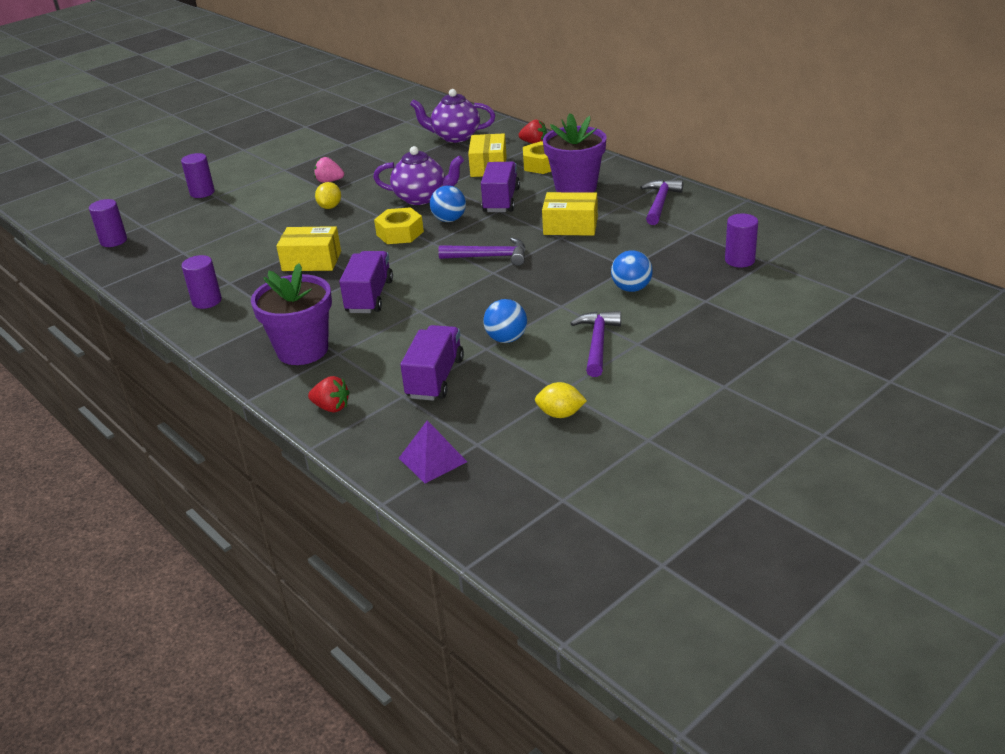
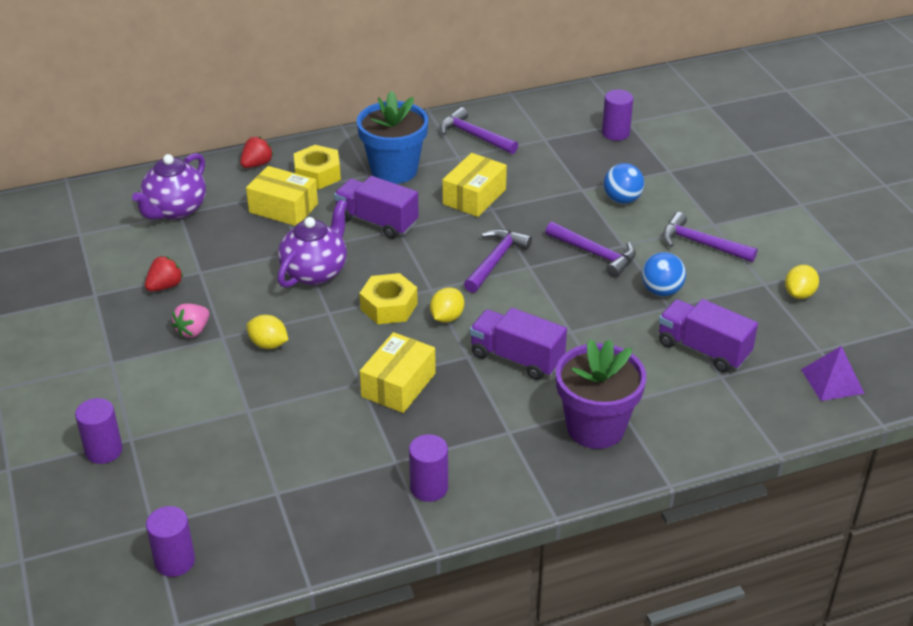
camera: 70 degrees left, 5 degrees up
(331, 407) = (716, 427): red strawberry -> red strawberry (165, 286)
(402, 257) = (447, 317): none -> yellow lemon
(449, 220) = (389, 266): blue ball -> none
(535, 295) = (594, 254): none -> purple hammer
(576, 188) = (394, 170): purple flower pot -> blue flower pot

